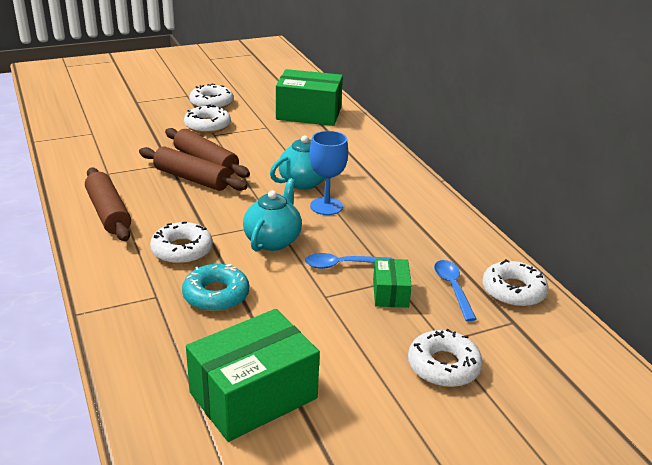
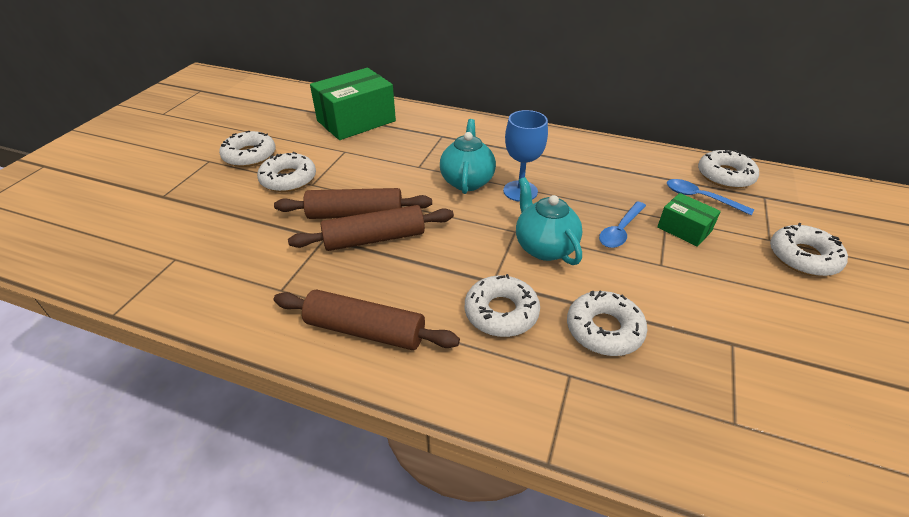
camera: 45 degrees left, 10 degrees up
(216, 295) = (604, 329): turquoise donut -> white donut
(253, 395) = (790, 389): green box -> none

